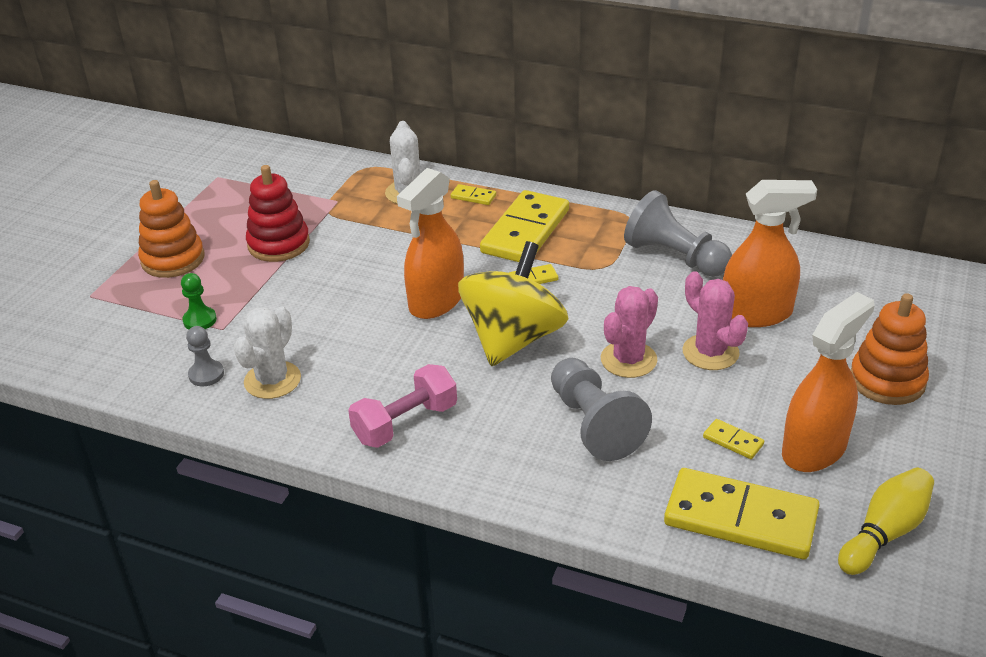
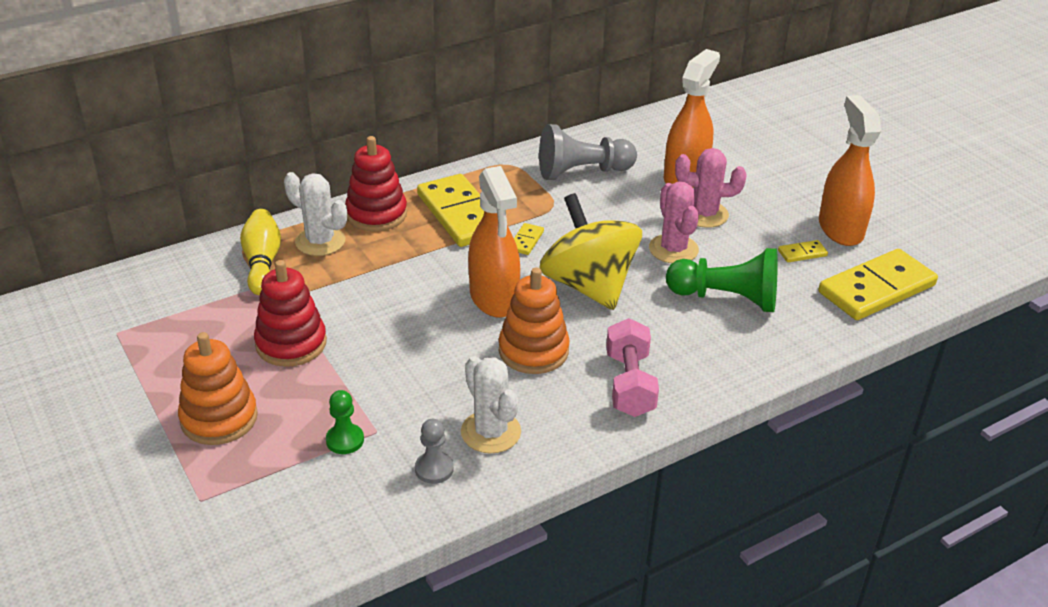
camera: 55 degrees left, 0 degrees up
(473, 196) = (376, 214): yellow domino -> red stacking toy
(594, 424) = (726, 298): grey pawn -> green pawn
(884, 533) = (935, 246): yellow bowling pin -> yellow bowling pin (262, 262)
(887, 380) = (804, 170): orange stacking toy -> orange stacking toy (533, 351)

